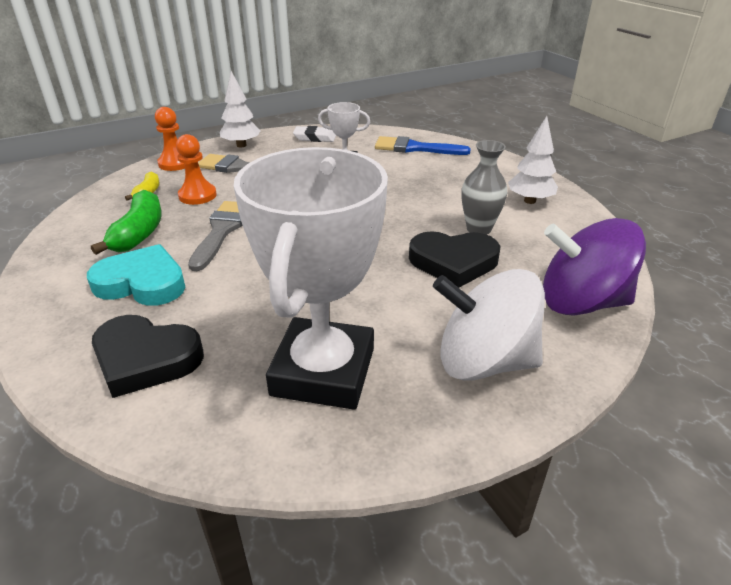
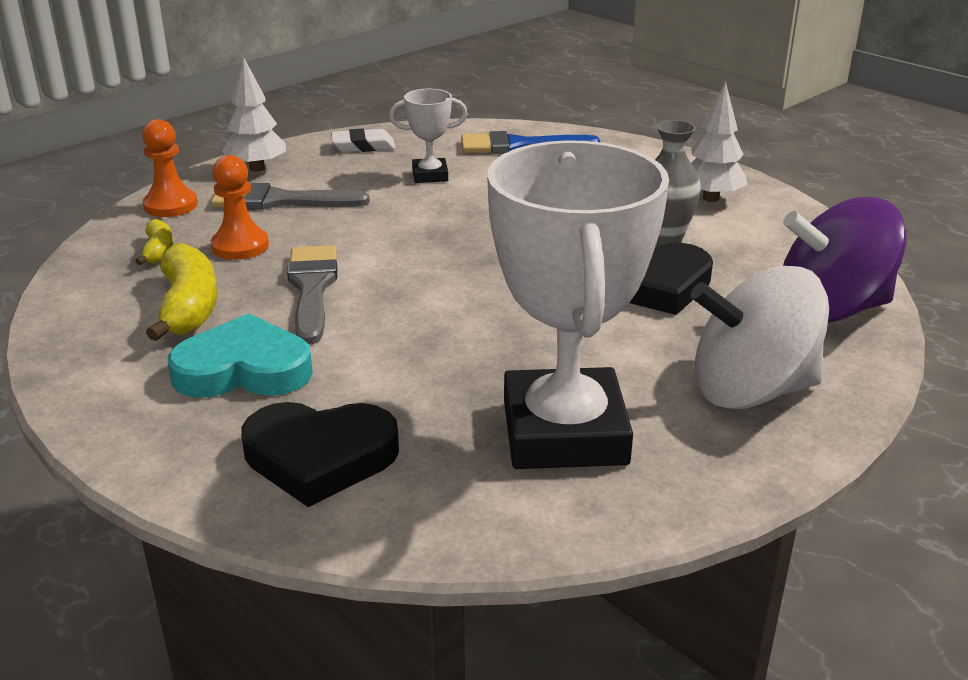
camera: 15 degrees left, 5 degrees down
(139, 233) = (188, 307): green banana -> yellow banana

